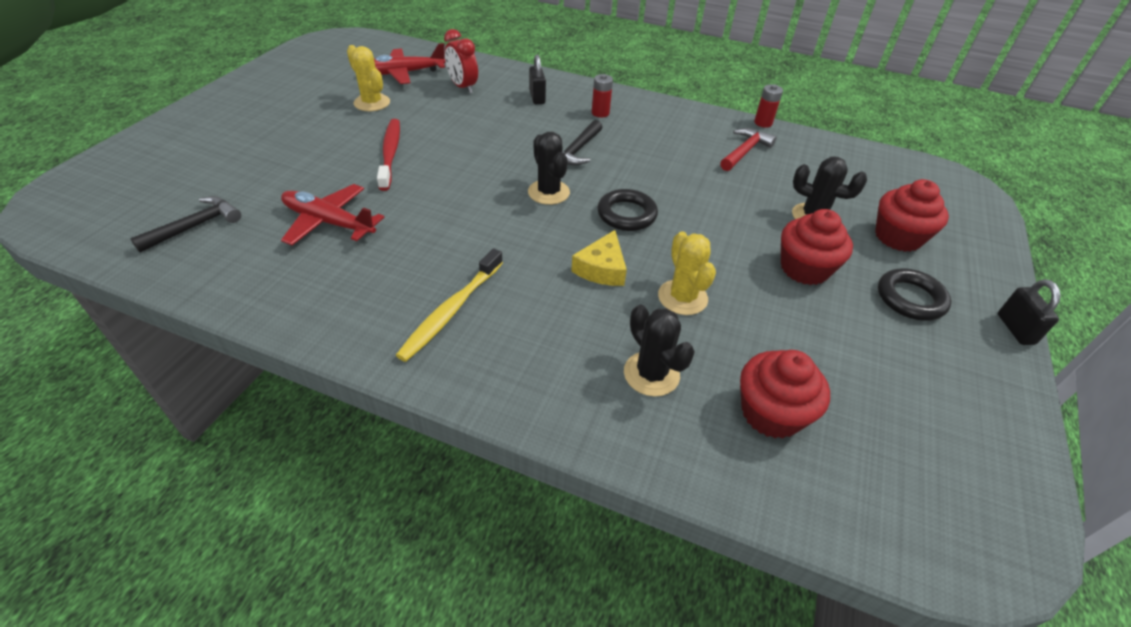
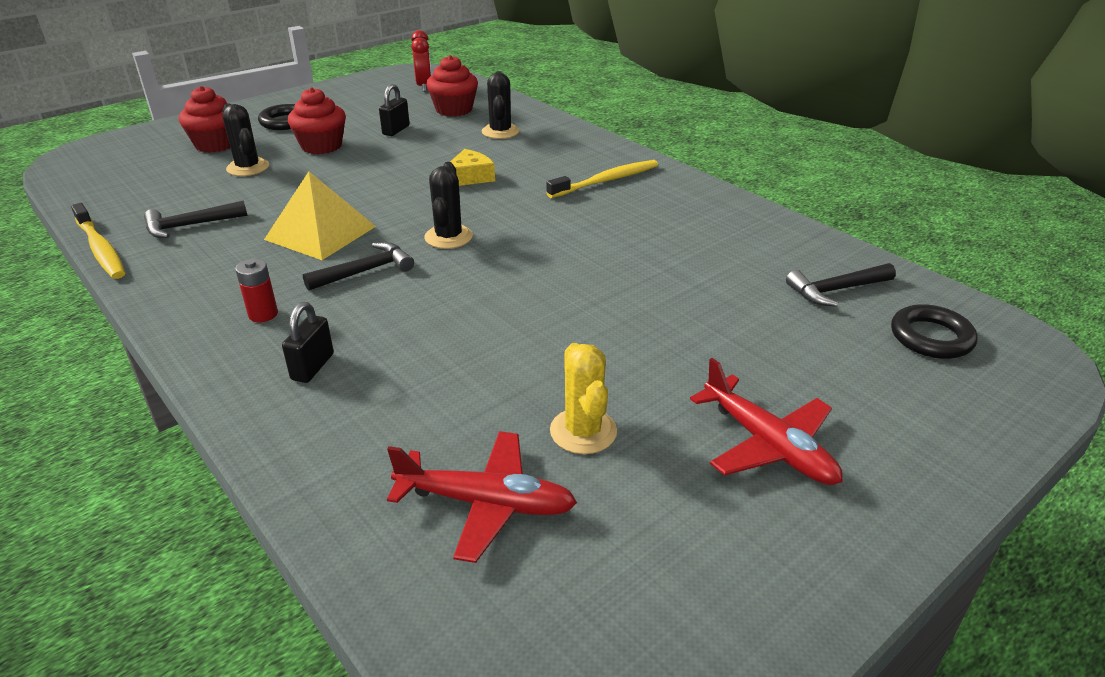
camera: 150 degrees left, 10 degrees down
(329, 222) = (691, 261): red plane -> red plane (768, 444)
(390, 153) = (594, 324): red toothbrush -> none
(463, 87) = (405, 426): red clock -> red clock (424, 86)
(626, 214) = (399, 204): black ring -> black ring (931, 337)
(648, 170) = (321, 232): none -> yellow pyramid
(682, 297) = (432, 152): yellow cactus -> none
(745, 151) = (190, 226): red hammer -> black hammer
(763, 123) = (100, 249): red battery -> yellow toothbrush
(1015, 329) = (256, 102): black padlock -> black padlock (396, 130)

